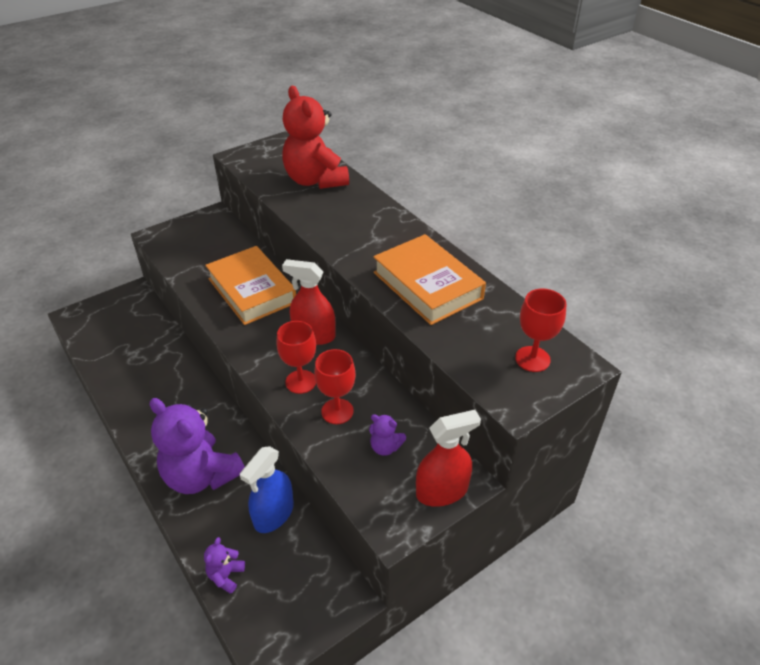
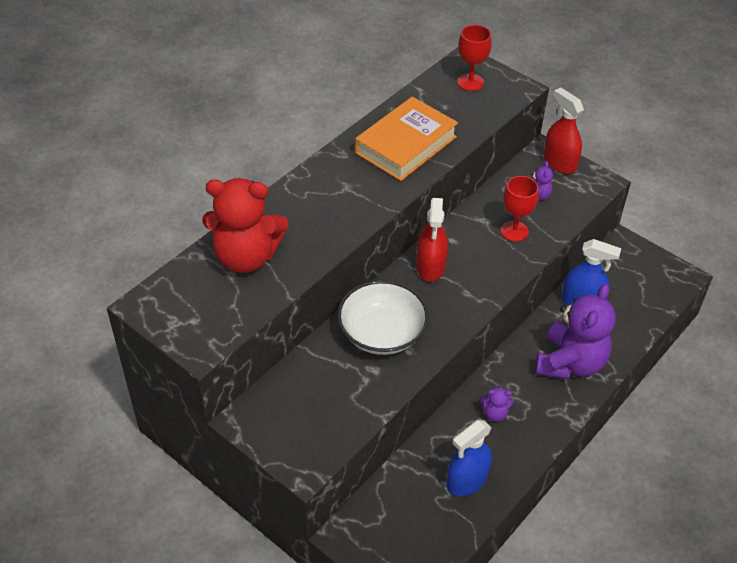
camera: 105 degrees left, 5 degrees up
(130, 365) = (467, 480): none -> blue spray bottle
(226, 575) = (645, 317): purple teddy bear -> purple teddy bear (494, 413)
(252, 291) = (382, 333): orange book -> white bowl
(301, 382) = (492, 262): red goblet -> none
(315, 180) = (246, 257): red teddy bear -> red teddy bear turned 45 degrees clockwise

